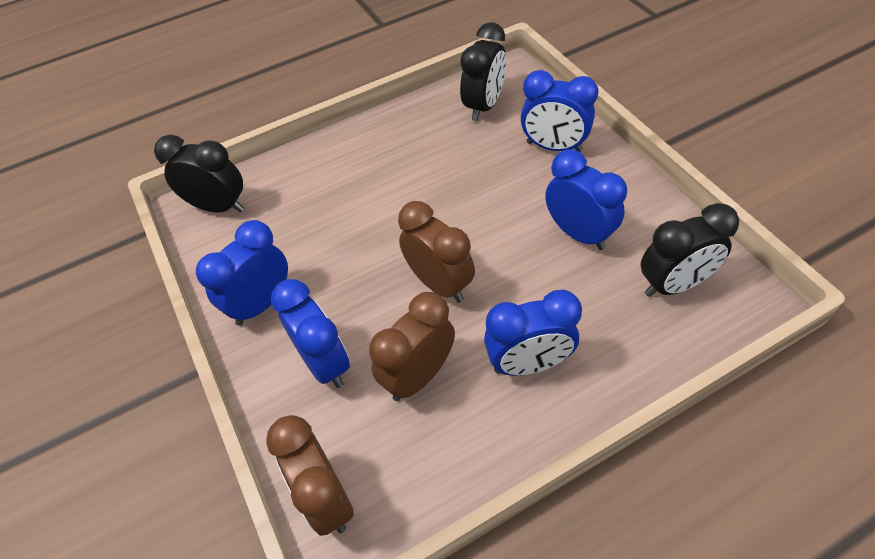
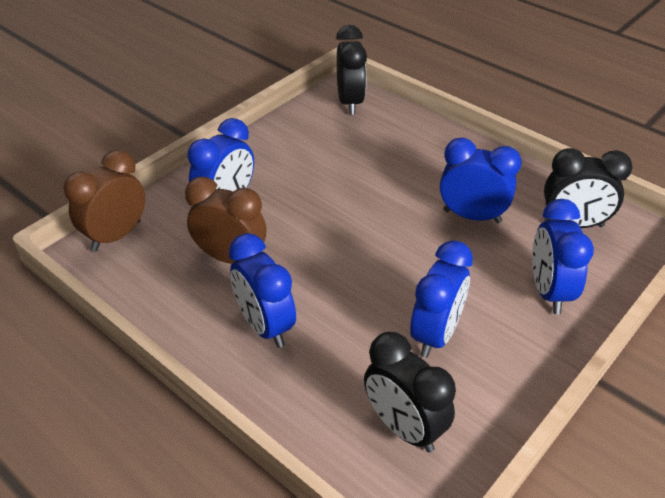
camera: 65 degrees right, 10 degrees down
(261, 303) = (267, 154): blue clock -> blue clock (472, 216)
(439, 284) = (328, 247): brown clock -> none

